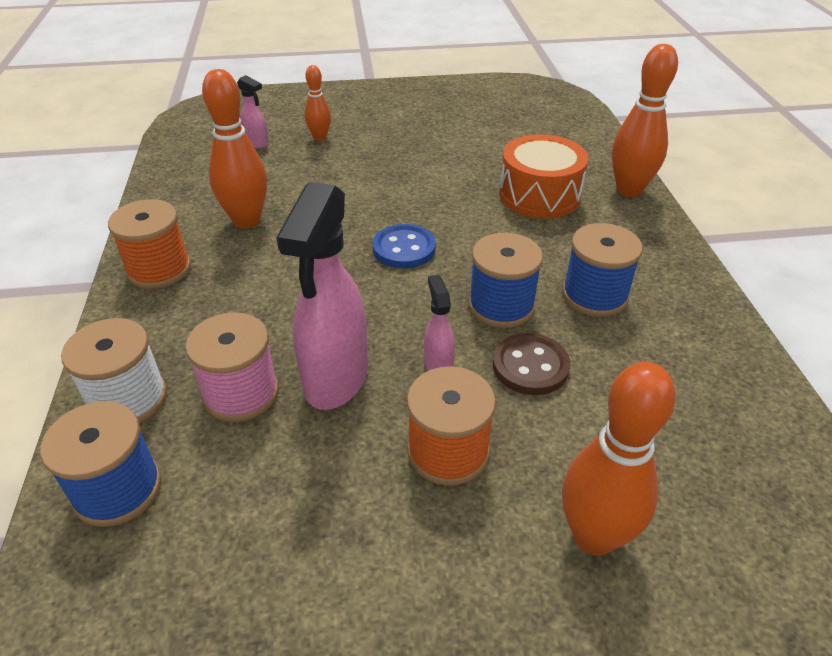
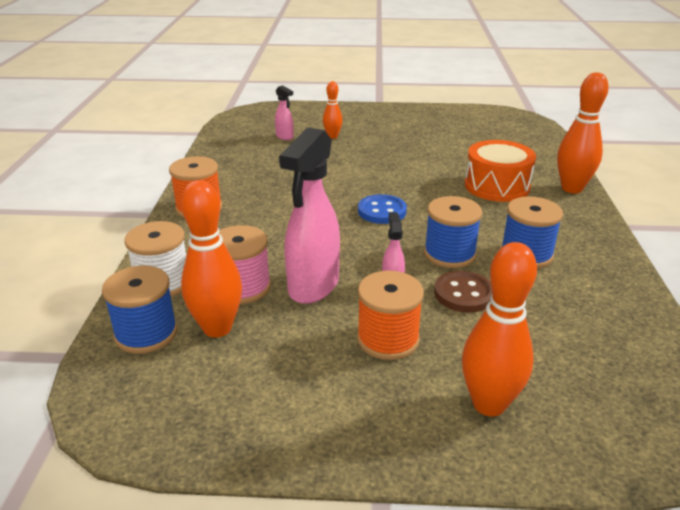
camera: 10 degrees right, 10 degrees down
(246, 221) = (267, 184): orange bowling pin -> orange bowling pin (217, 328)

